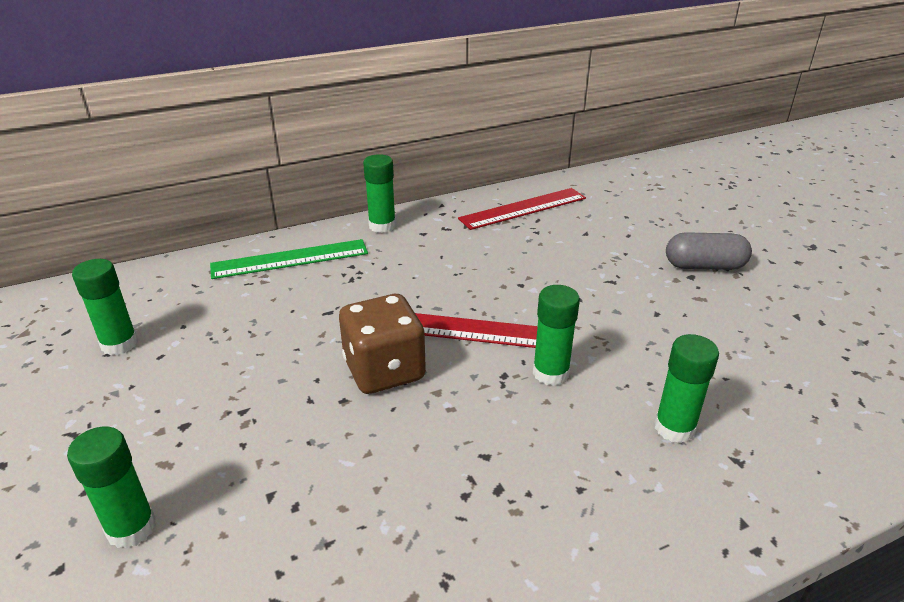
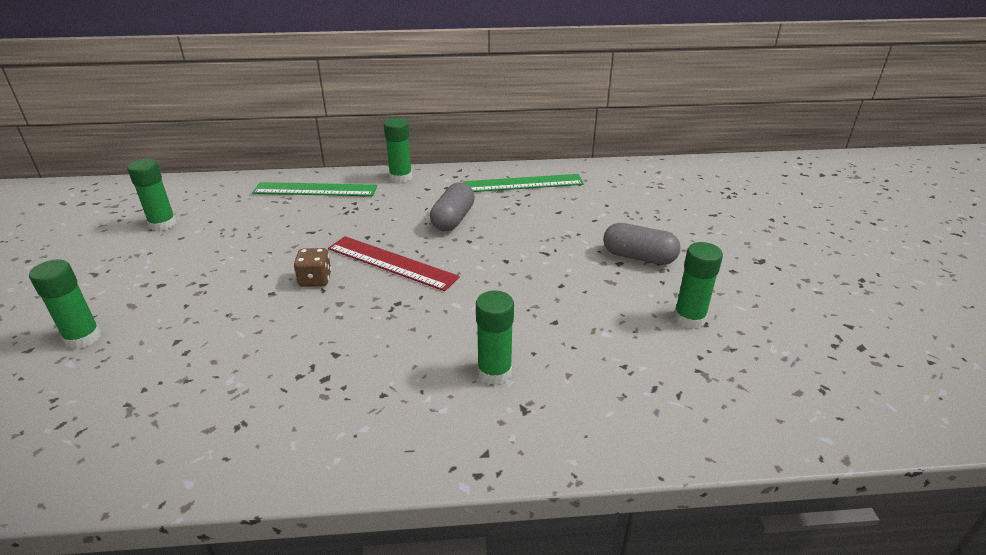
camera: 20 degrees right, 0 degrees up
(384, 370) = (315, 279): brown dice -> brown dice, size x0.54
(483, 263) = (453, 219): none -> grey capsule
(523, 208) = (523, 183): red ruler -> green ruler
(550, 373) = (433, 309): green glue stick -> green glue stick (689, 318)

